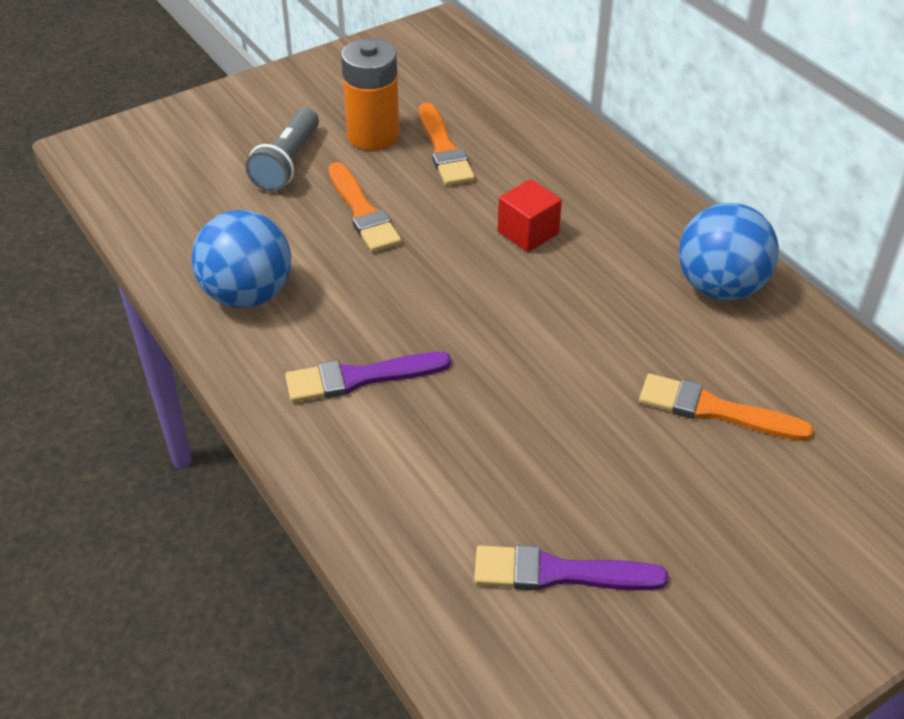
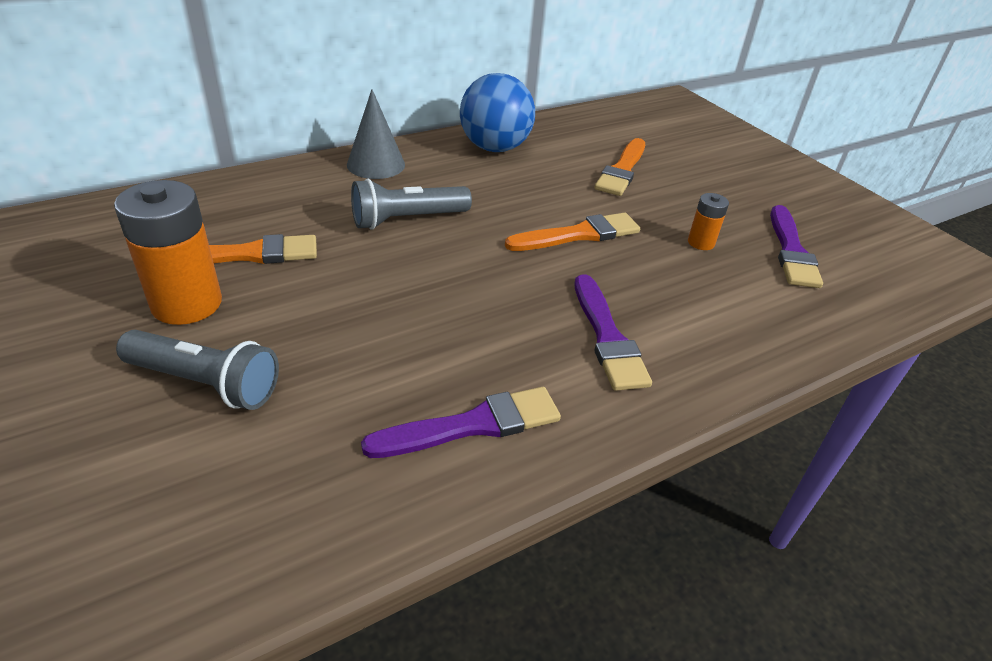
camera: 90 degrees left, 5 degrees down
(247, 295) = (473, 425): blue ball -> purple brush
(363, 212) = (339, 321): orange brush -> orange brush (578, 235)
(528, 232) = (407, 219): red cube -> grey flashlight
(552, 475) = (701, 242): none -> orange battery
(633, 198) = (376, 164): none -> grey cone

